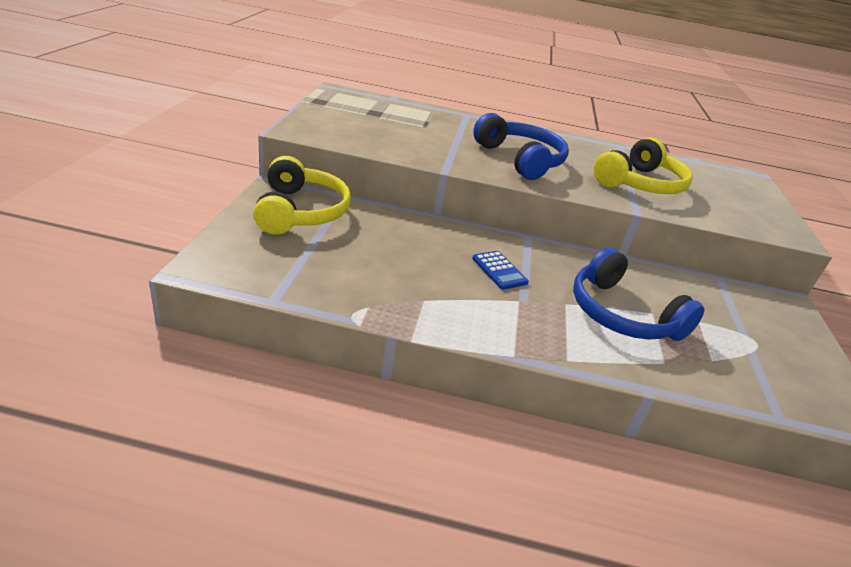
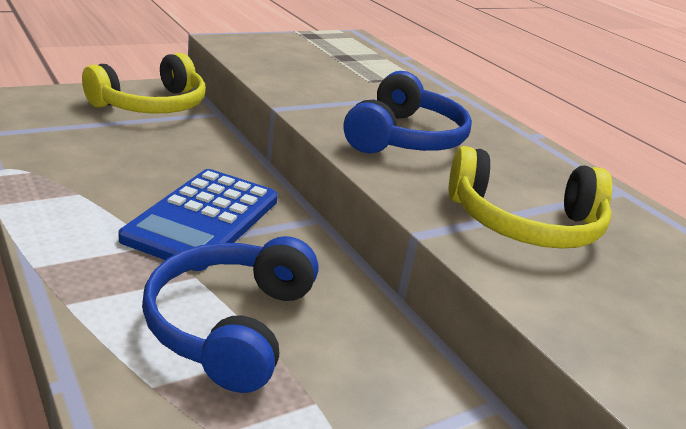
camera: 50 degrees right, 5 degrees down
(499, 270) = (203, 219): blue calculator -> blue calculator, size x2.09

